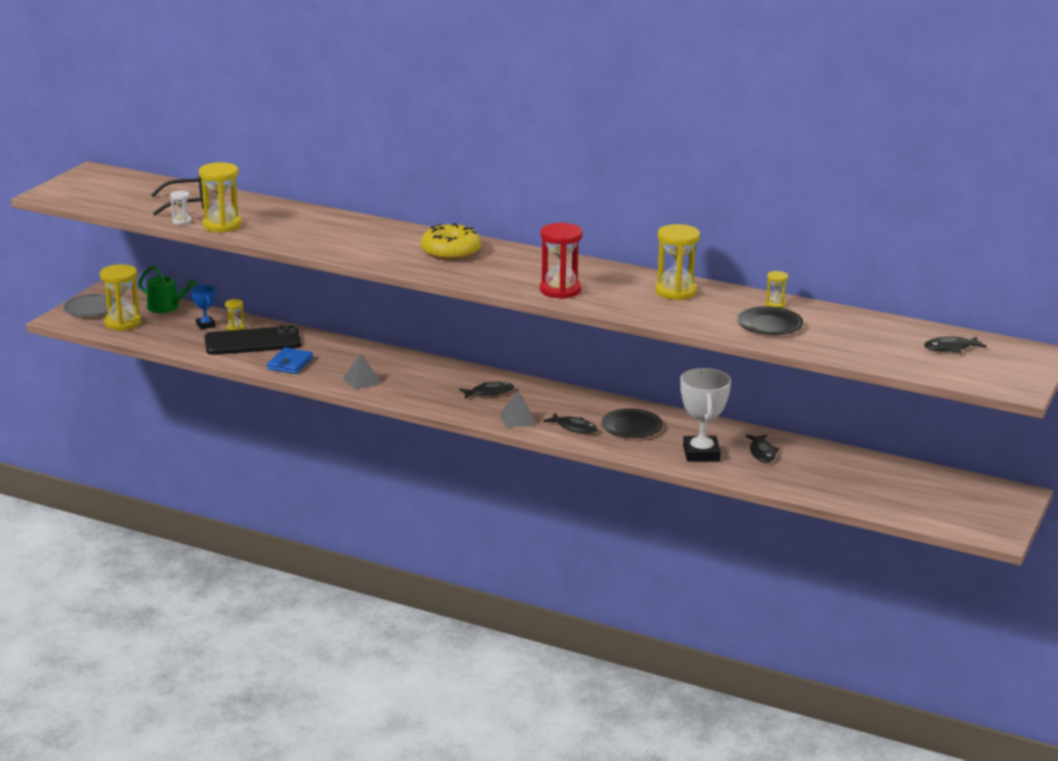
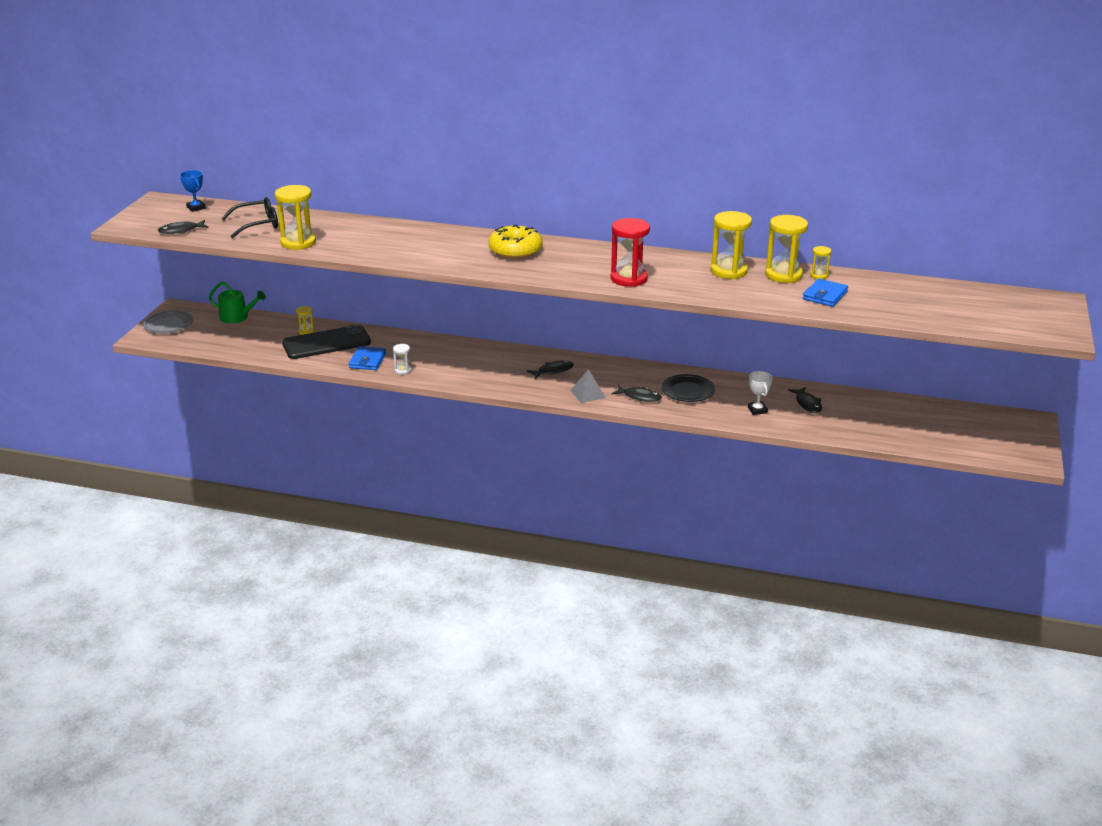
camera: 10 degrees left, 5 degrees up
(123, 323) = (202, 336): yellow hourglass -> yellow hourglass (783, 275)
(181, 221) = (259, 242): white hourglass -> white hourglass (402, 370)
(205, 325) = (278, 331): blue trophy -> blue trophy (196, 208)
(362, 380) = (437, 371): grey pyramid -> none
(701, 453) = (757, 410): white trophy -> white trophy, size x0.53
(769, 325) = (825, 295): black plate -> blue wallet
(950, 348) = (986, 303): black fish -> black fish (181, 231)

